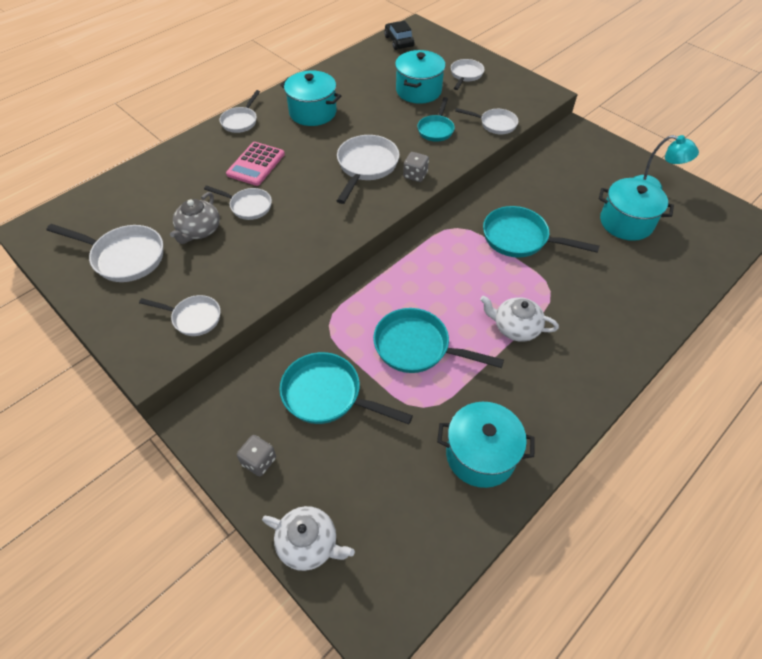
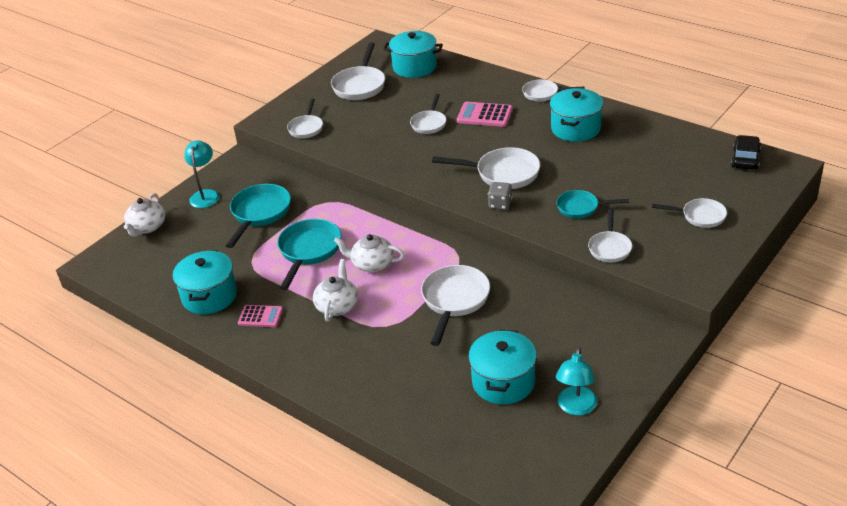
camera: 85 degrees right, 15 degrees down
(199, 230) = (395, 108): grey teapot -> none
(259, 461) = (206, 195): grey dice -> turquoise lamp
(399, 41) = (745, 159): black car -> black car turned 45 degrees counterclockwise
(418, 91) = (648, 187): turquoise pot -> turquoise pot (414, 67)
(453, 293) = (372, 264): none -> white teapot
(520, 239) = (454, 301): turquoise pan -> white pan
(524, 399) = (260, 316): none -> pink calculator

